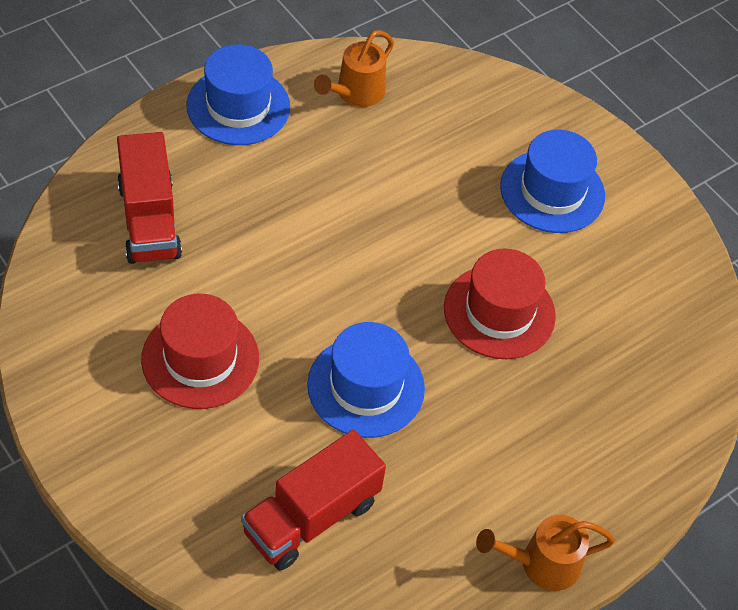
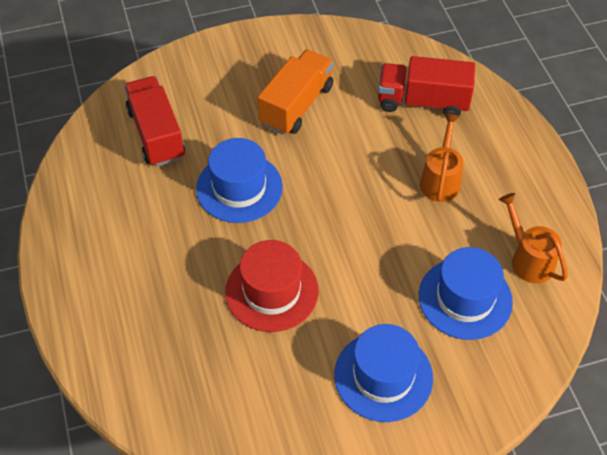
camera: 115 degrees right, 0 degrees up
(200, 359) = (296, 105): red hat -> orange truck
(238, 106) = (526, 176): blue hat -> blue hat (465, 298)
(541, 564) = (61, 246): orange watering can -> orange watering can (440, 179)

